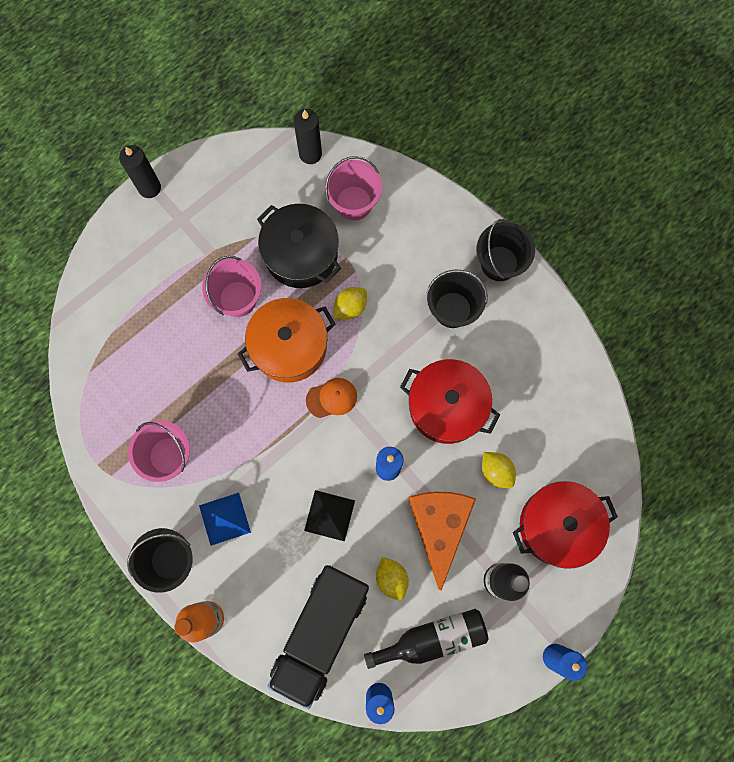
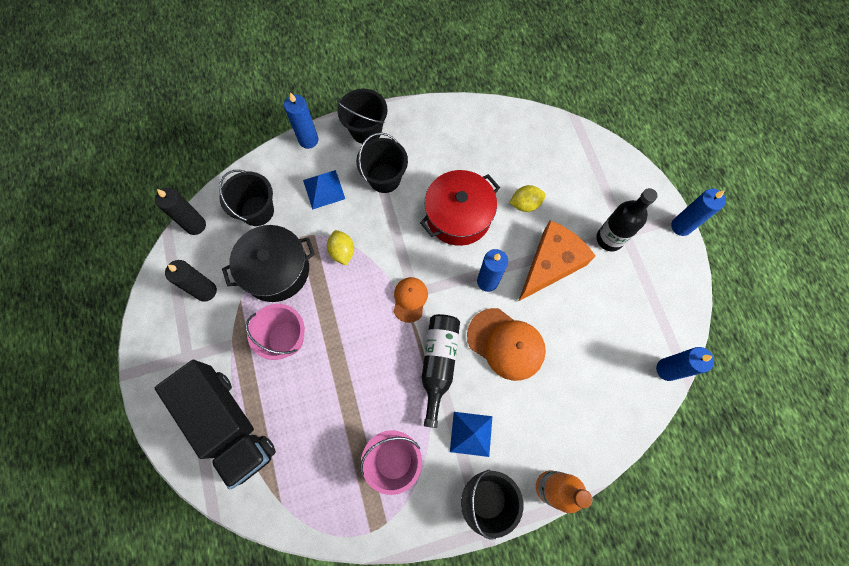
camera: 65 degrees left, 5 degrees down
(149, 188) = (141, 372): black candle -> black candle (206, 291)
(289, 346) = (349, 314): orange pot -> none
(320, 632) = (599, 393): black truck -> black truck (229, 424)
(329, 515) = (506, 344): black pyramid -> orange cap
(354, 203) = (257, 211): pink bucket -> black bucket
(391, 578) = (577, 318): yellow lemon -> none
(409, 255) = (324, 189): none -> blue pyramid
(433, 638) = (636, 307): black bottle -> black bottle (438, 364)
(439, 527) = (550, 264): orange cheese -> orange cheese turned 105 degrees clockwise
(457, 211) = (308, 140): none -> blue candle
(558, 526) = (584, 181): red pot -> none

